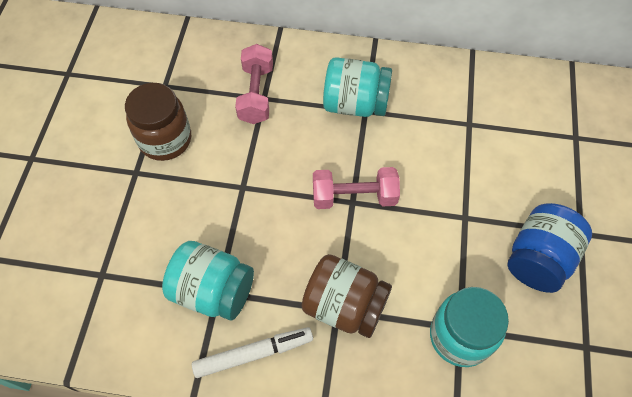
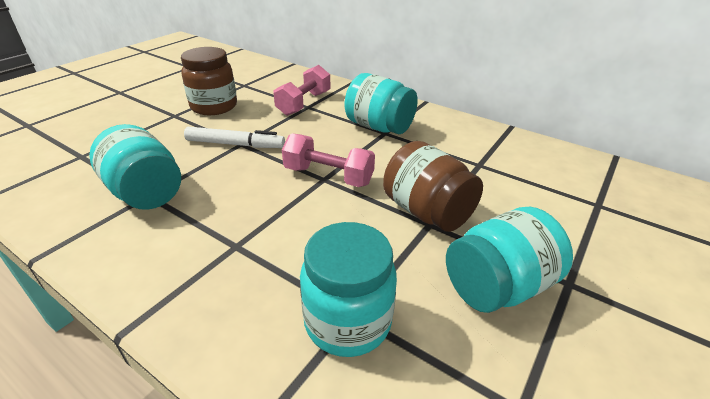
camera: 25 degrees right, 25 degrees down
(253, 354) = (125, 247): white marker -> white marker (235, 144)
(344, 305) = (246, 245): brown jar -> brown jar (427, 212)
(538, 258) = (498, 286): blue jar -> turquoise jar

